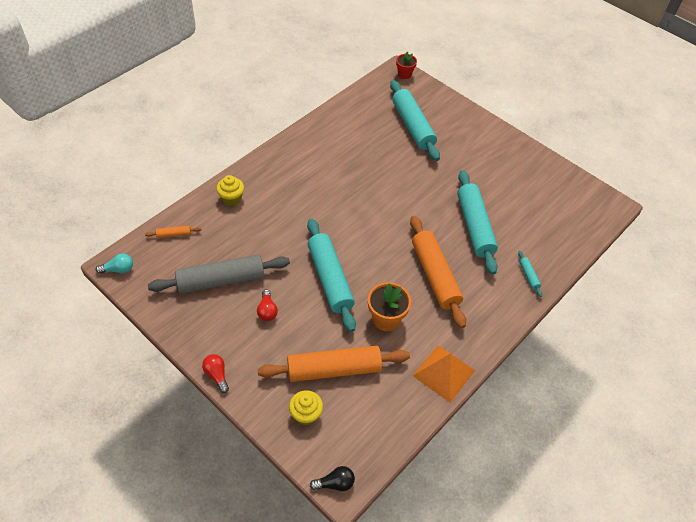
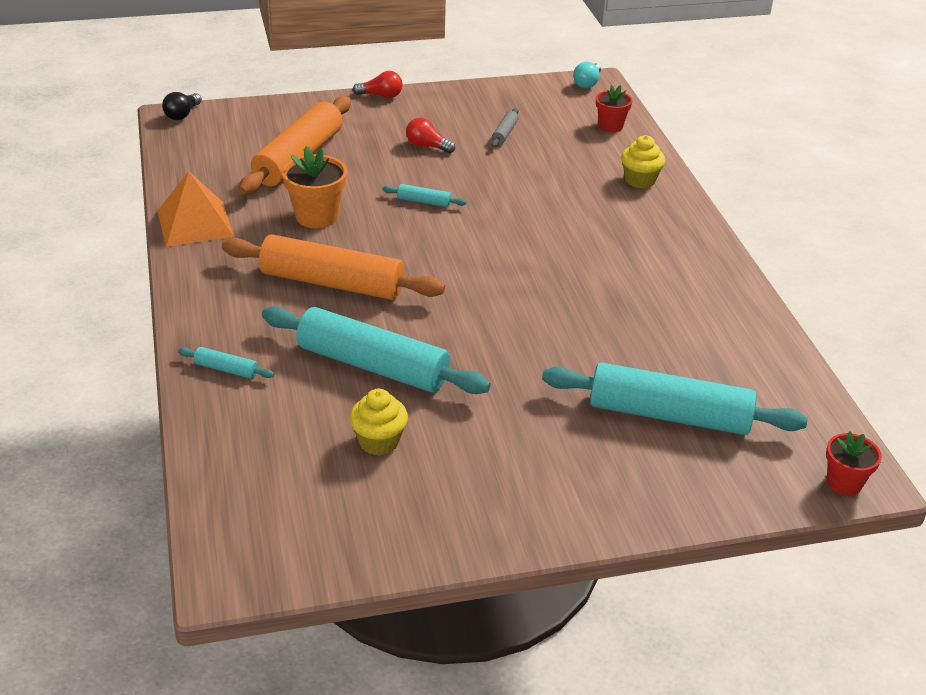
camera: 125 degrees right, 15 degrees down
(174, 234) = (610, 126): orange rolling pin -> red flower pot
(221, 280) = (504, 133): grey rolling pin -> grey rolling pin, size x0.41
(306, 414) = (271, 125): yellow cupcake -> yellow cupcake (379, 441)
(330, 279) = (424, 202): turquoise rolling pin -> turquoise rolling pin, size x0.41

